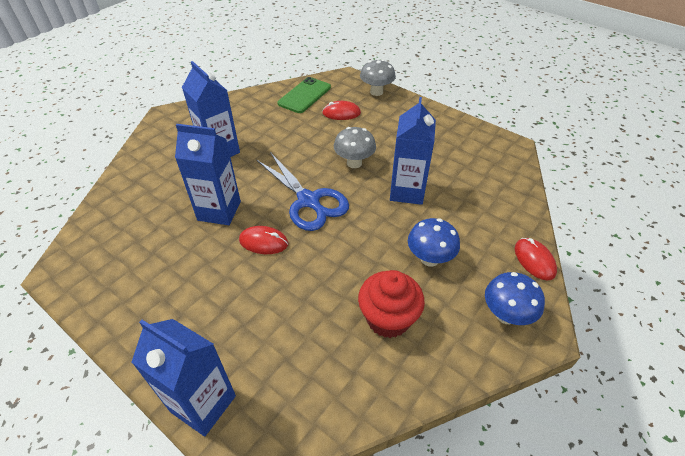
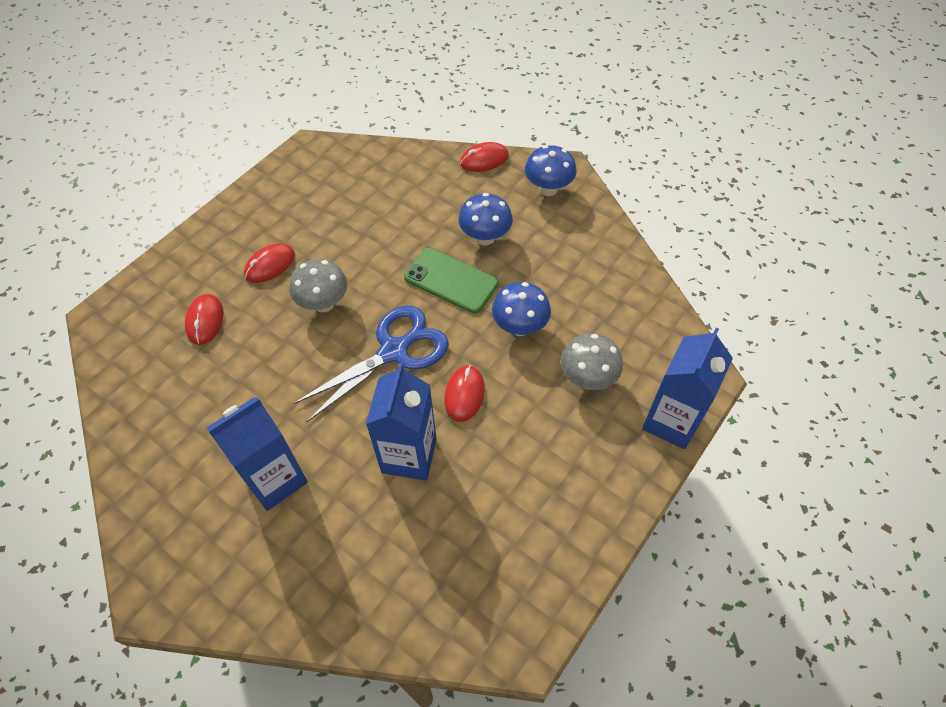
camera: 90 degrees left, 10 degrees up
(304, 95) = (143, 373): green phone -> green phone (451, 280)
(326, 281) = (520, 327): none -> blue mushroom
(376, 92) = (158, 276): grey mushroom -> grey mushroom (587, 378)
(388, 319) = (561, 274): red cupcake -> none
(389, 135) = (270, 265): none -> red mouse
(407, 191) = (382, 251): blue carton -> none

